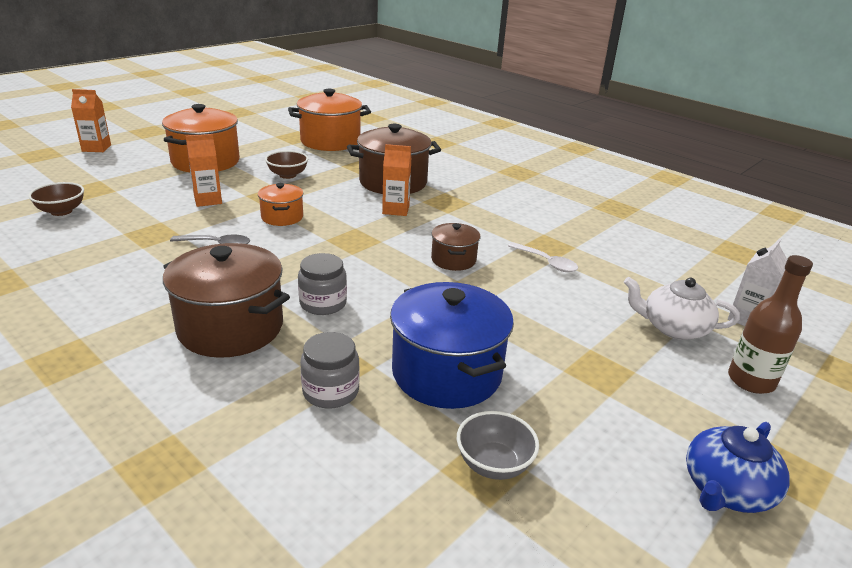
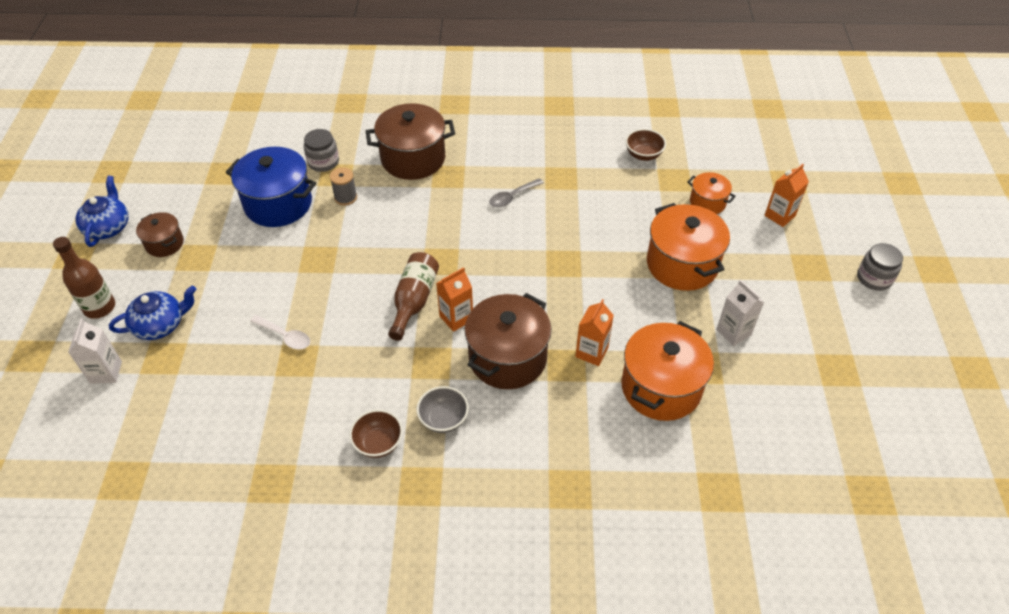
camera: 140 degrees right, 20 degrees up
(208, 200) = (591, 226): orange carton -> orange carton (591, 352)
(250, 136) = (733, 332): none -> white carton
(282, 217) = (518, 247): orange pot -> orange pot (707, 202)
(287, 175) = (597, 298): brown bowl -> brown bowl (378, 443)
(323, 303) = (389, 201): grey jar -> grey jar (874, 278)
(361, 333) = (345, 197): none -> grey spool
(412, 231) = (414, 301): none -> brown bottle
(453, 260) = (353, 290): brown pot -> brown pot (164, 243)
(494, 464) = (221, 177): grey bowl -> grey bowl (443, 419)
(546, 262) = (285, 336): white spoon -> white spoon turned 150 degrees counterclockwise
(673, 328) = (160, 325): white teapot -> blue teapot

